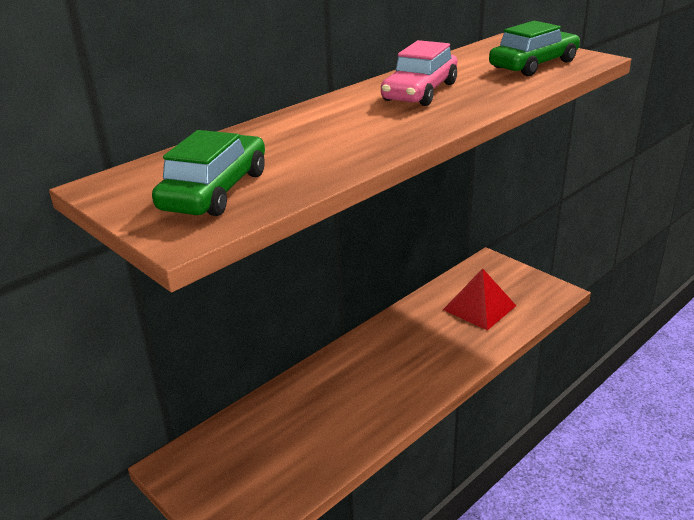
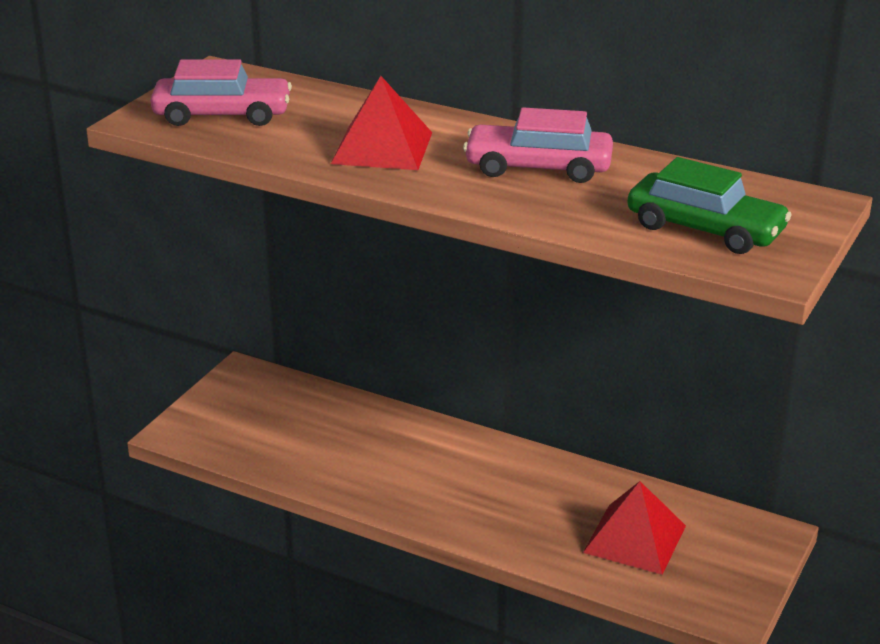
camera: 70 degrees right, 0 degrees up
(215, 191) = (222, 115): green car -> pink car
(348, 133) = (382, 148): none -> red pyramid

